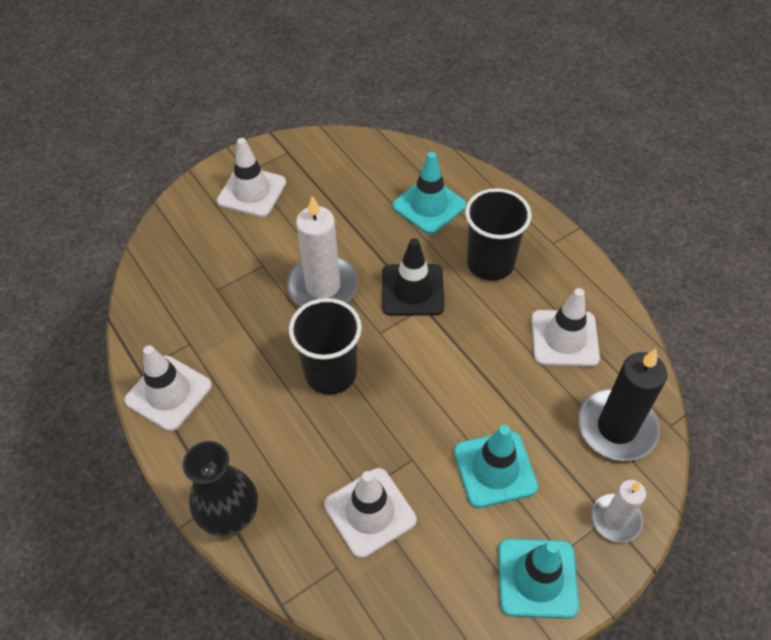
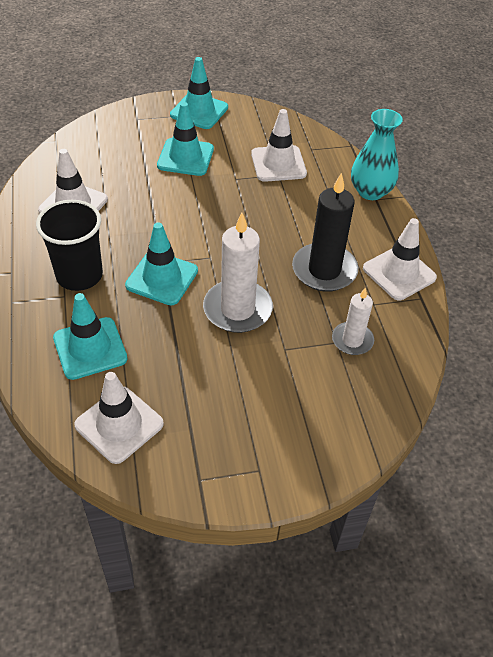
camera: 160 degrees left, 5 degrees down
(229, 513) = (370, 191): black vase -> turquoise vase
(252, 192) = (264, 438): white traffic cone -> white traffic cone (119, 424)
(330, 373) = (265, 243): black cup -> none
(412, 290) = (162, 278): black traffic cone -> turquoise traffic cone
(615, 519) = (134, 117): white candle -> white candle (352, 340)
(616, 427) = (90, 150): black candle -> black candle (324, 270)

